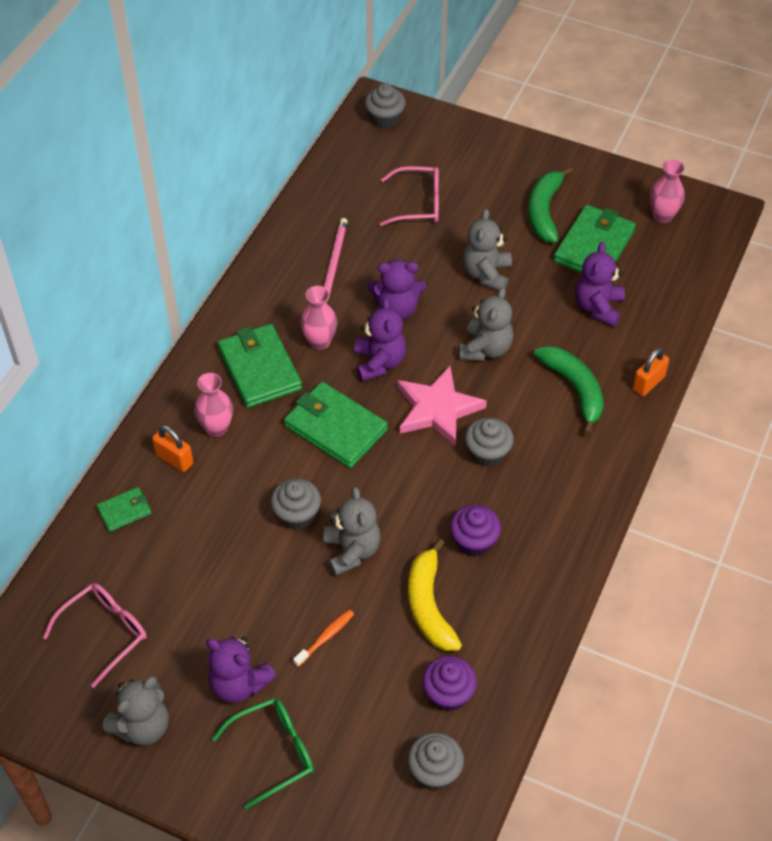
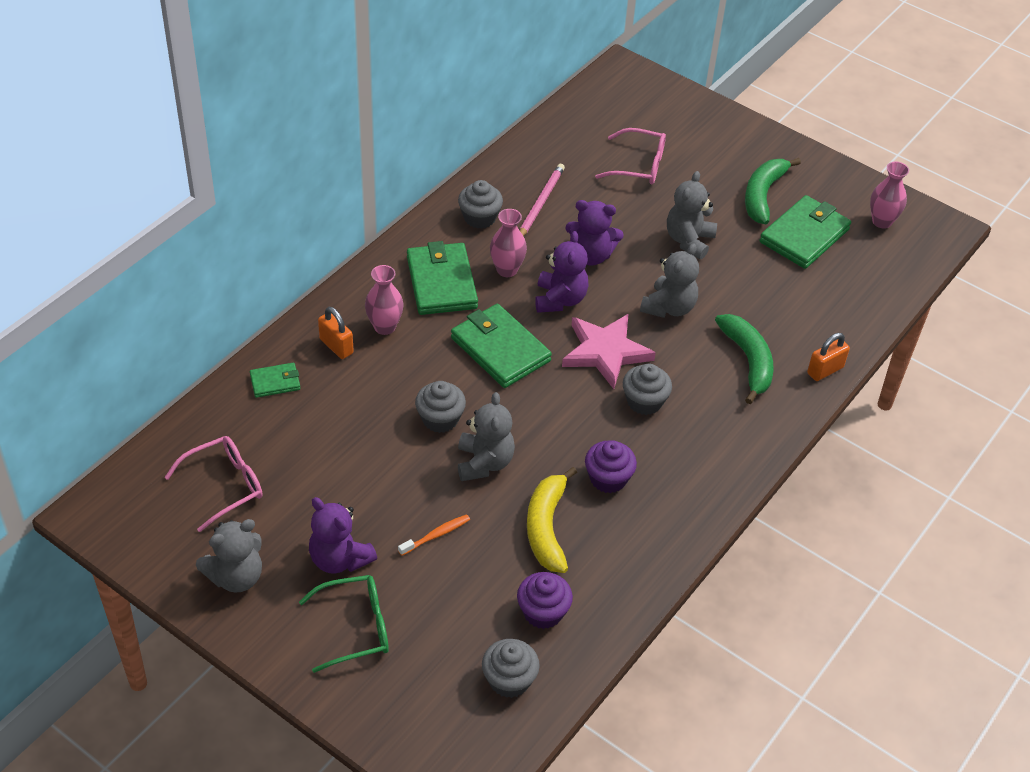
camera: 10 degrees right, 5 degrees down
(385, 118) = (627, 84): grey cupcake -> grey cupcake (479, 217)
(598, 307) = (793, 291): purple teddy bear -> none

